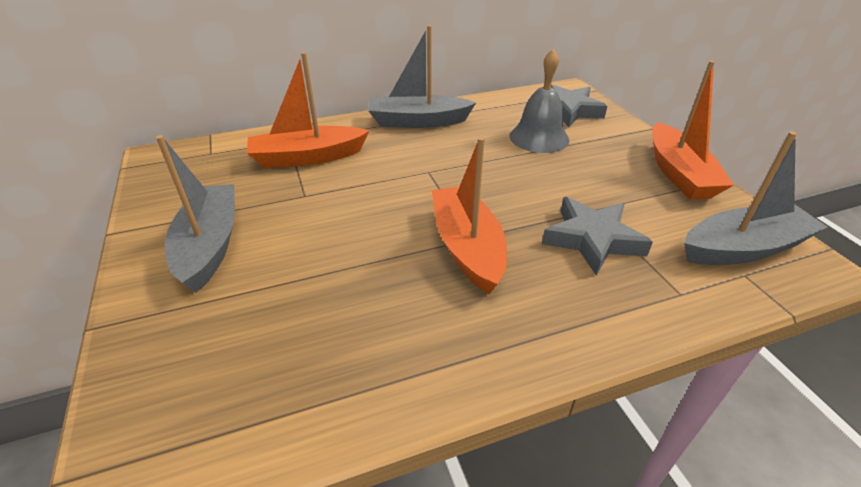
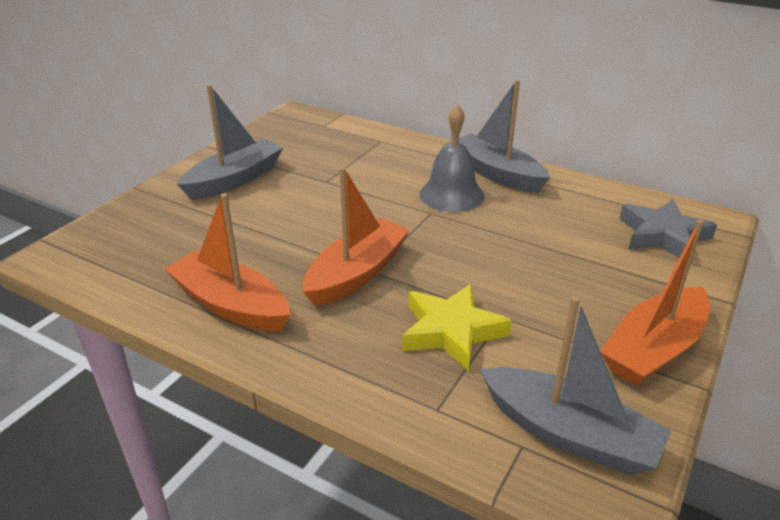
camera: 50 degrees right, 5 degrees down
(307, 157) = (371, 158): orange boat -> orange boat (231, 305)
(539, 137) = (577, 241): grey bell -> grey bell (451, 195)
(592, 239) = (451, 331): grey star -> yellow star

